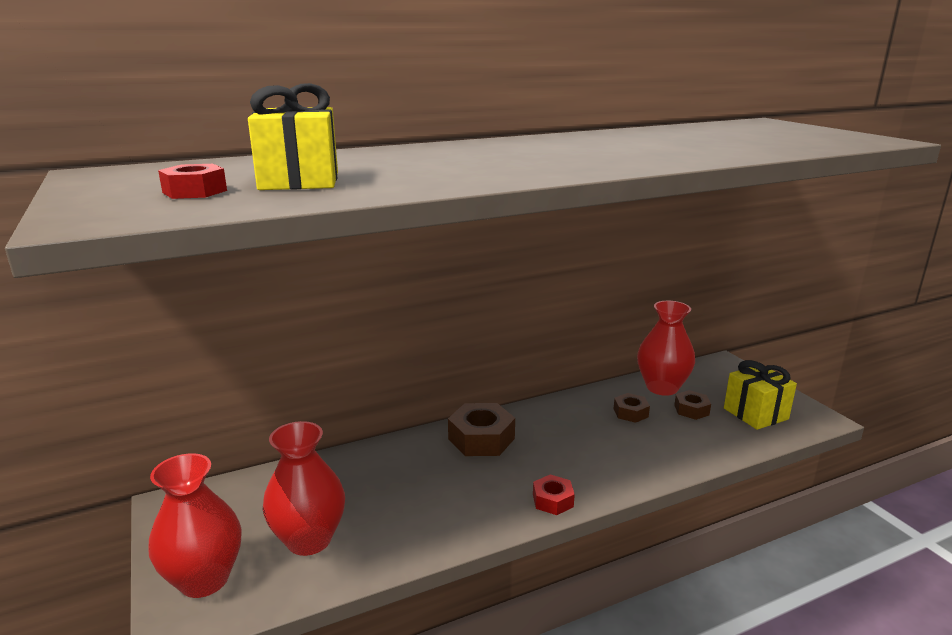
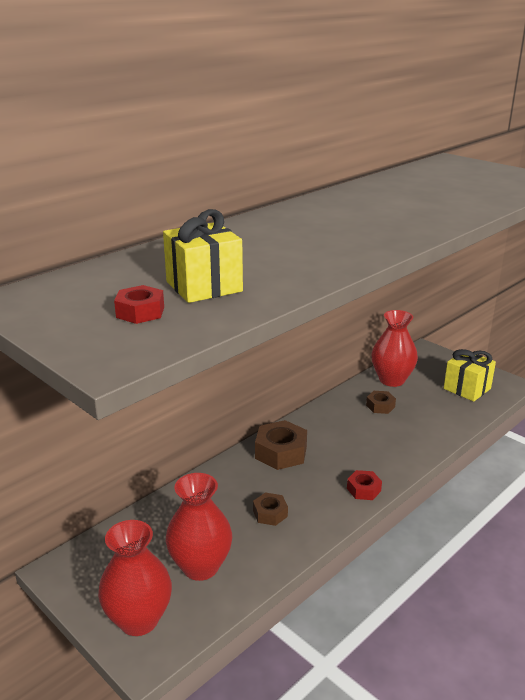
camera: 20 degrees left, 5 degrees up
(691, 410) = (422, 395): brown nut -> brown nut (270, 513)

